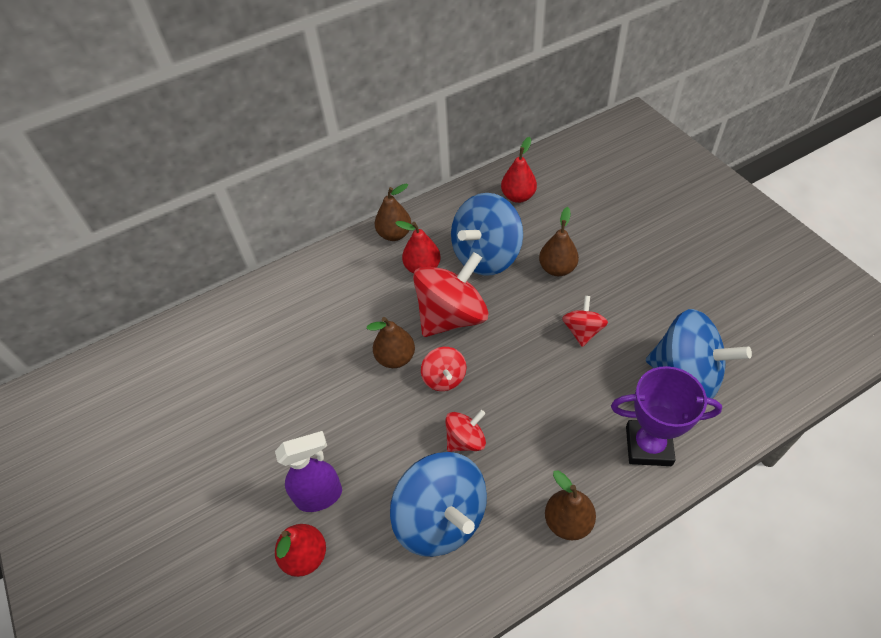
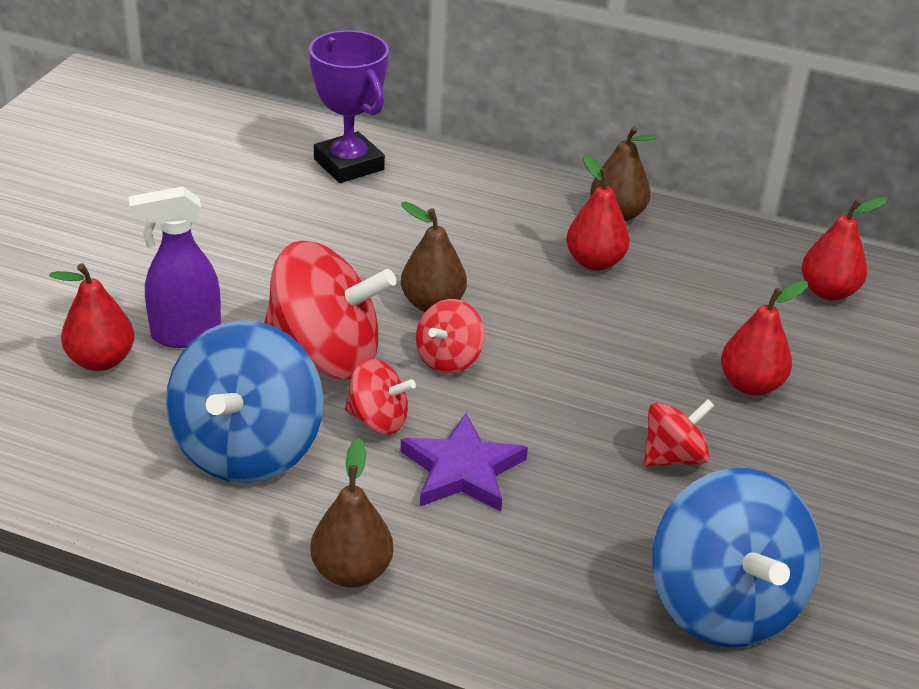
camera: 45 degrees right, 15 degrees down
(320, 496) = (185, 335): purple spray bottle -> purple spray bottle turned 135 degrees clockwise
(451, 316) = (550, 322): red spinning top -> red spinning top (325, 356)
(486, 256) = (685, 308): blue spinning top -> none
(529, 424) = (462, 469): none -> purple star
(557, 268) = (751, 385): brown pear -> red pear
(648, 446) = (555, 609): purple trophy -> purple trophy (349, 164)

